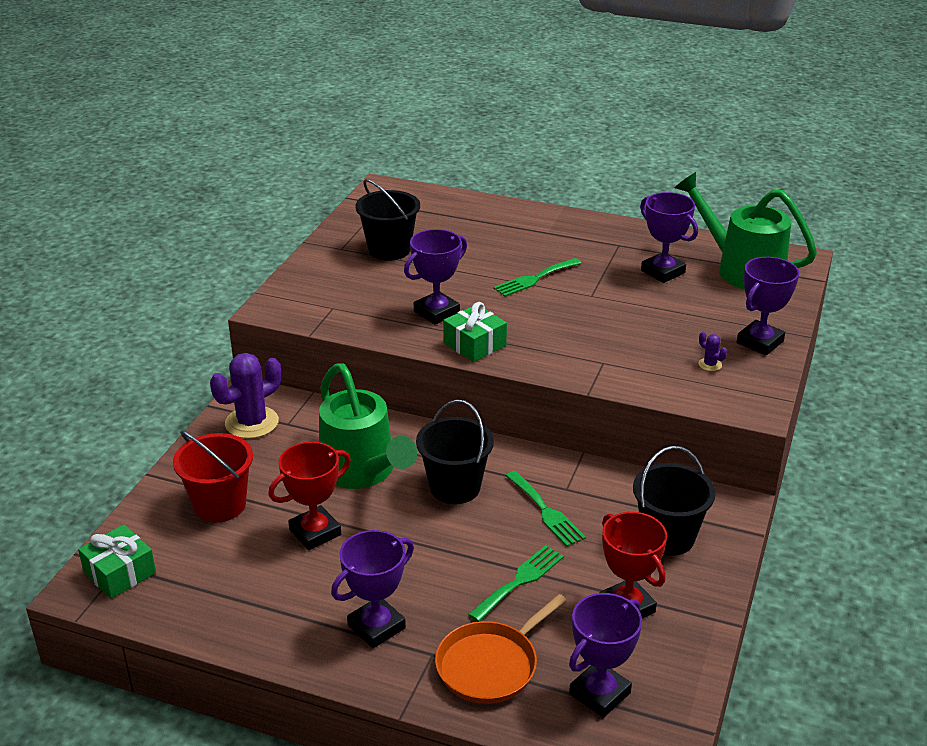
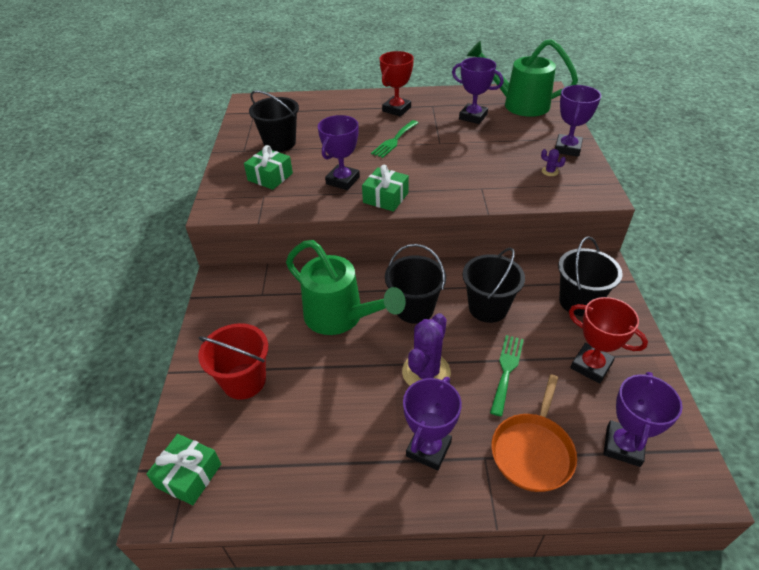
camera: 20 degrees left, 10 degrees up
(252, 423) = (233, 302): purple cactus -> purple cactus (426, 372)
(315, 532) = (333, 380): red trophy -> red trophy (396, 109)
(353, 287) = (270, 177): none -> green gift
(546, 511) = (488, 308): green fork -> black bucket

